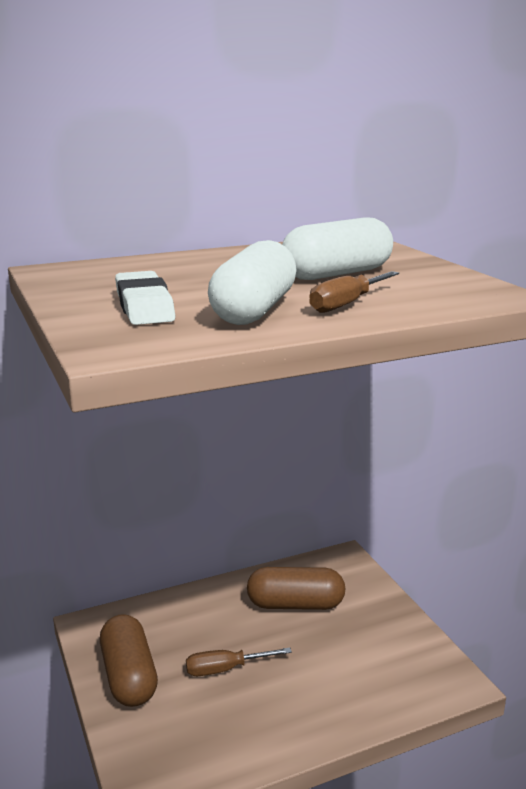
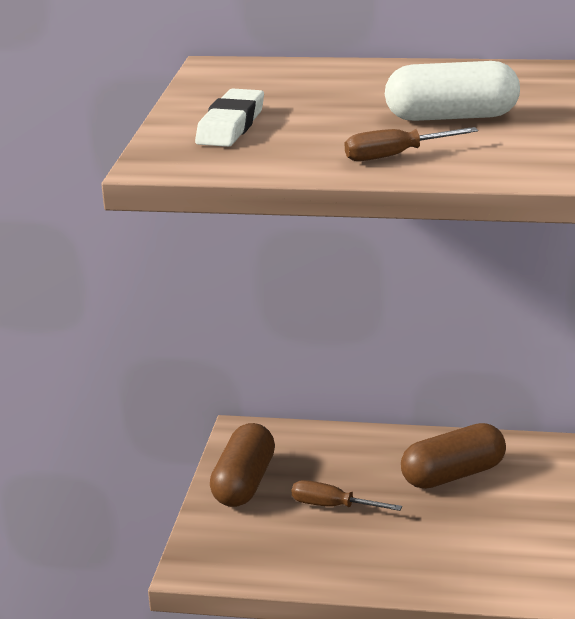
camera: 35 degrees right, 5 degrees up
(254, 310) = (308, 147): white capsule -> none
(295, 604) = (453, 475): brown capsule -> brown capsule turned 60 degrees counterclockwise

